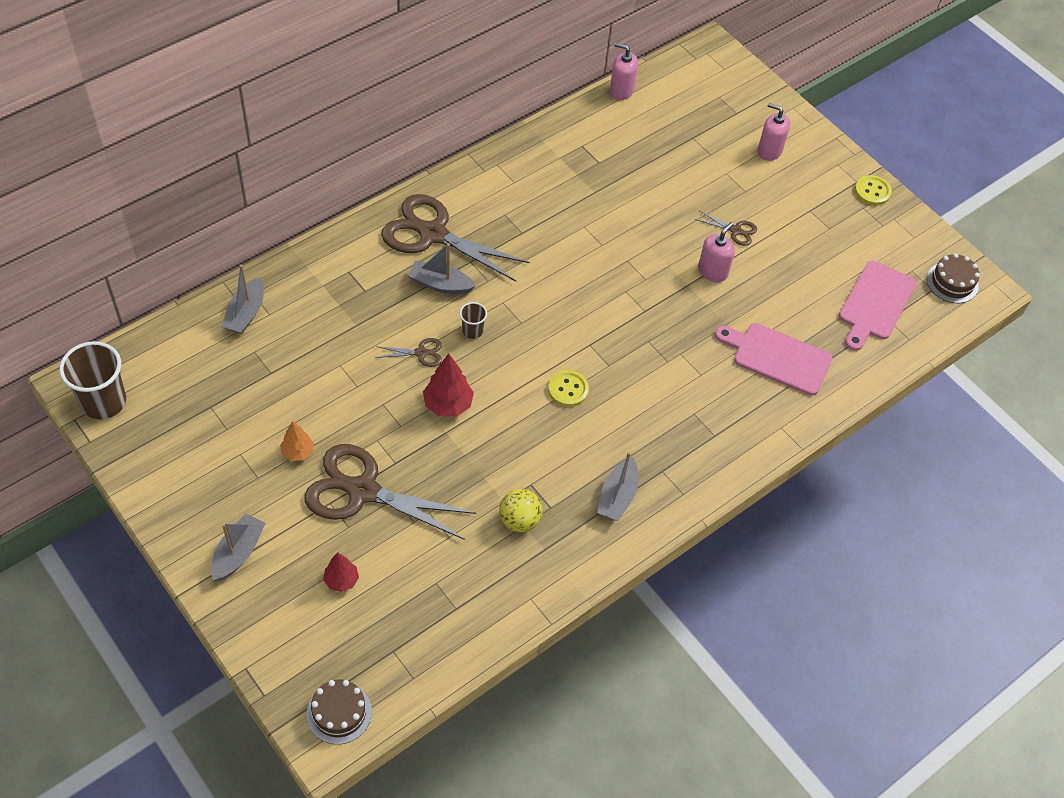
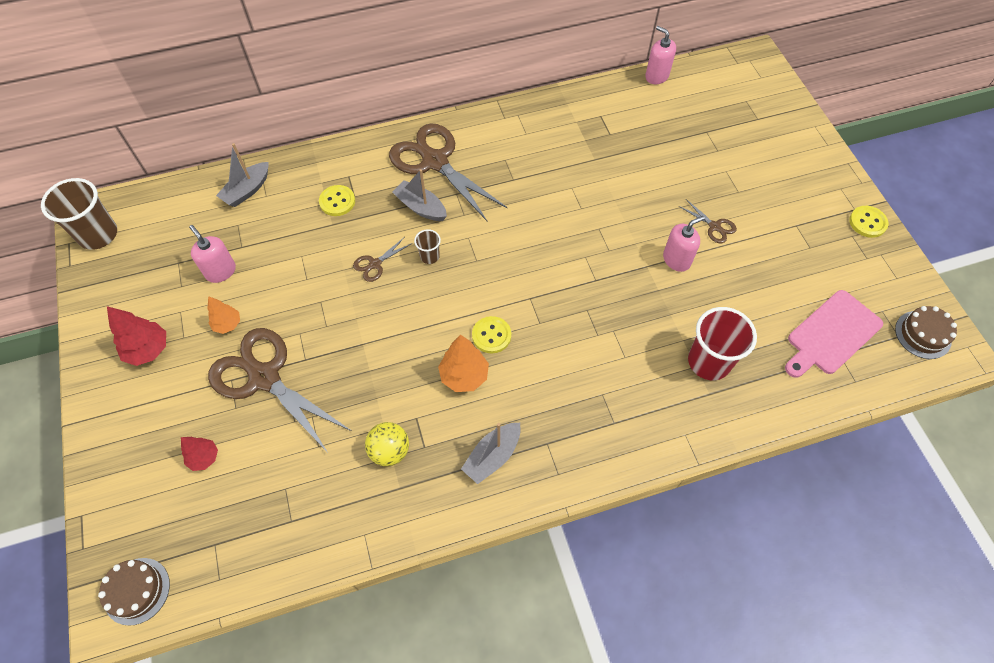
camera: 25 degrees right, 5 degrees up
(238, 552) = (132, 402): grey boat -> none
(350, 301) = (337, 201): none -> yellow button
(421, 353) = (375, 264): brown scissors -> brown scissors turned 120 degrees clockwise
(448, 404) = (376, 318): red tree -> red tree (148, 350)
(559, 433) = (464, 376): none -> orange tree
(769, 151) = (776, 160): pink soap dispenser -> pink soap dispenser (220, 271)
(777, 357) = (709, 362): pink cutting board -> red cup

